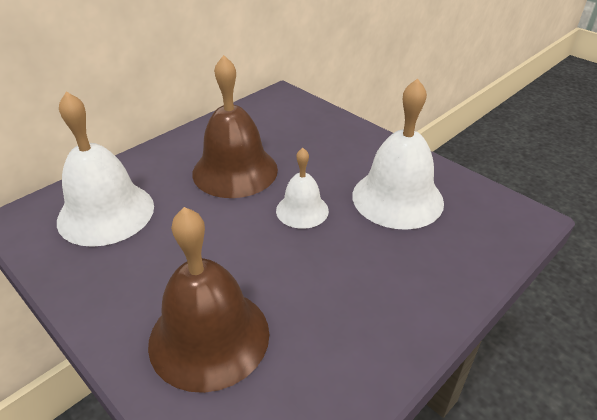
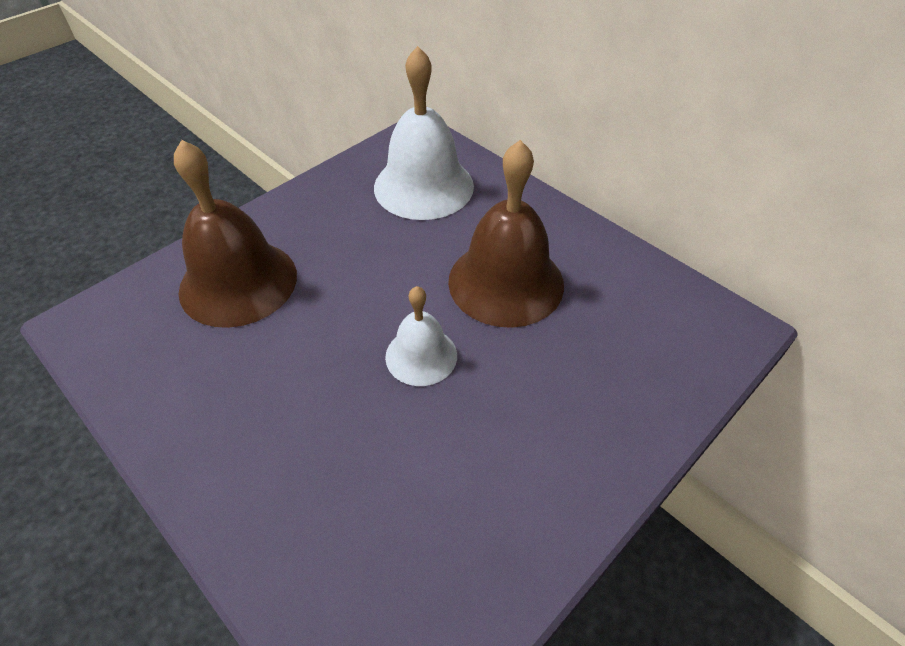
camera: 90 degrees right, 10 degrees up
(397, 198) = (446, 482): white bell -> none

